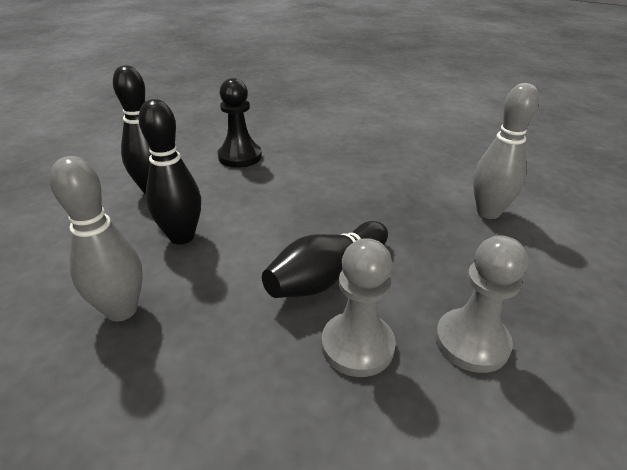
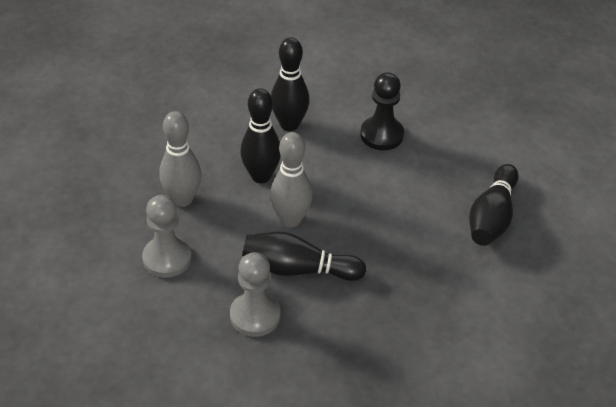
camera: 50 degrees right, 10 degrees up
(383, 154) = (491, 217): none -> black bowling pin
(471, 342) = (309, 367): grey pawn -> grey pawn (167, 258)
(488, 212) = (471, 325): grey bowling pin -> grey bowling pin (290, 219)

